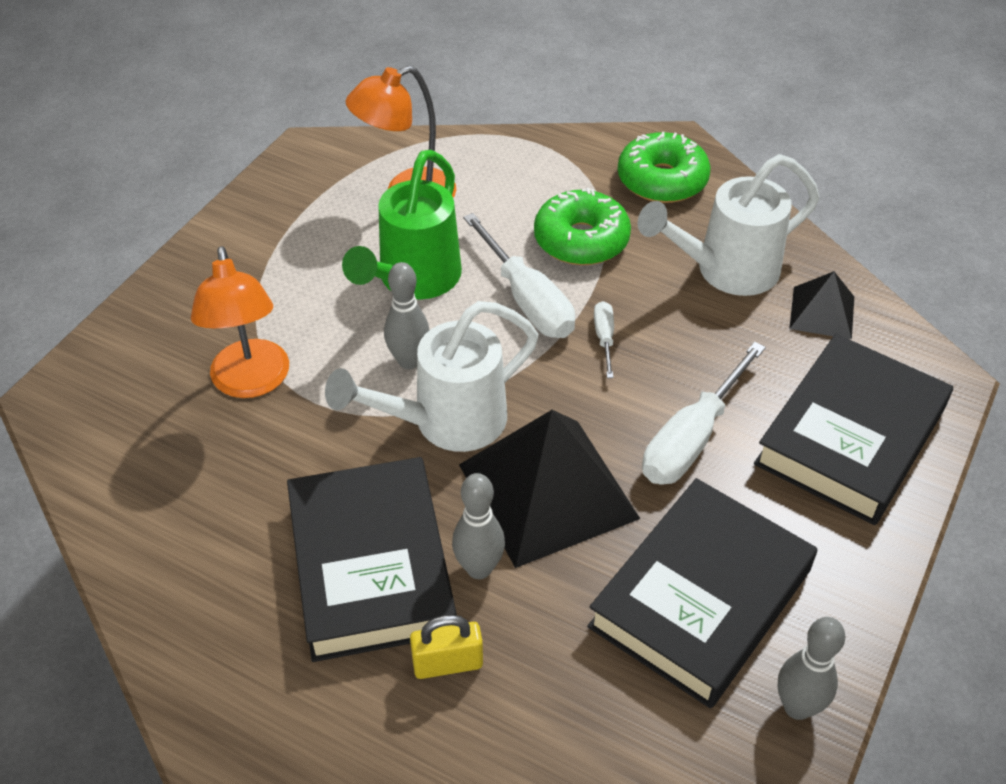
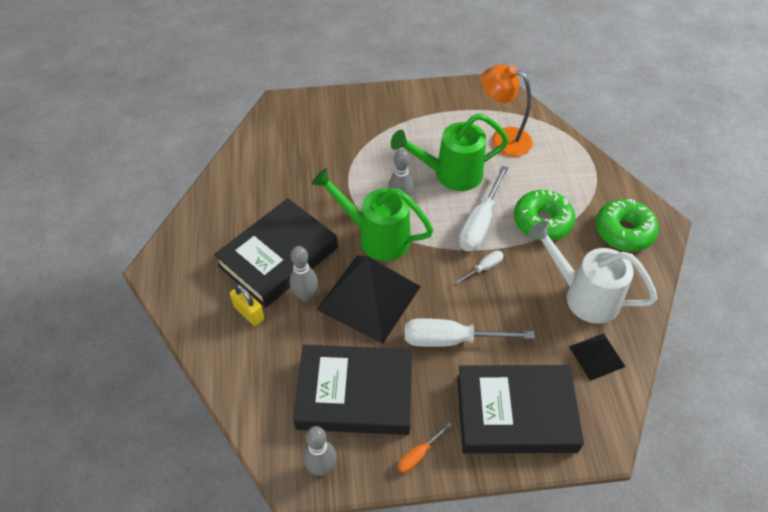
camera: 55 degrees right, 5 degrees up
(251, 382) = (340, 157): orange lamp -> none
(447, 422) = (376, 237): white watering can -> green watering can
(847, 576) = (418, 455): none -> orange screwdriver

